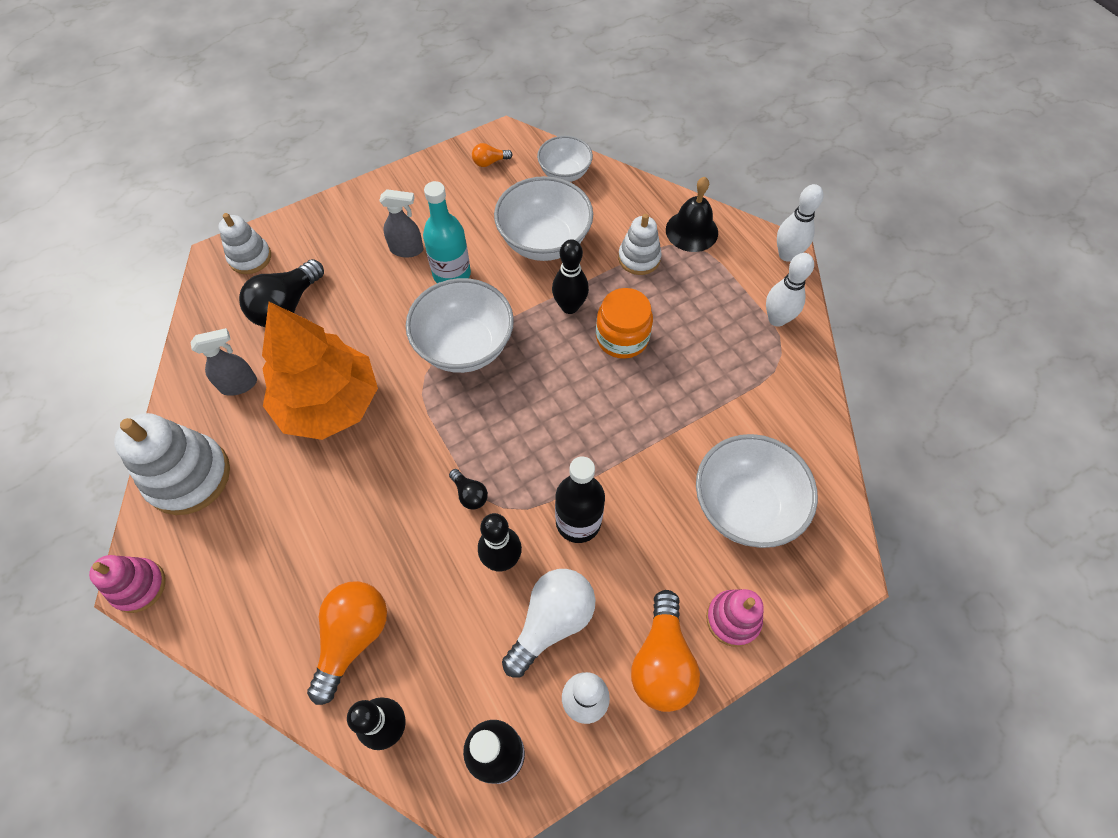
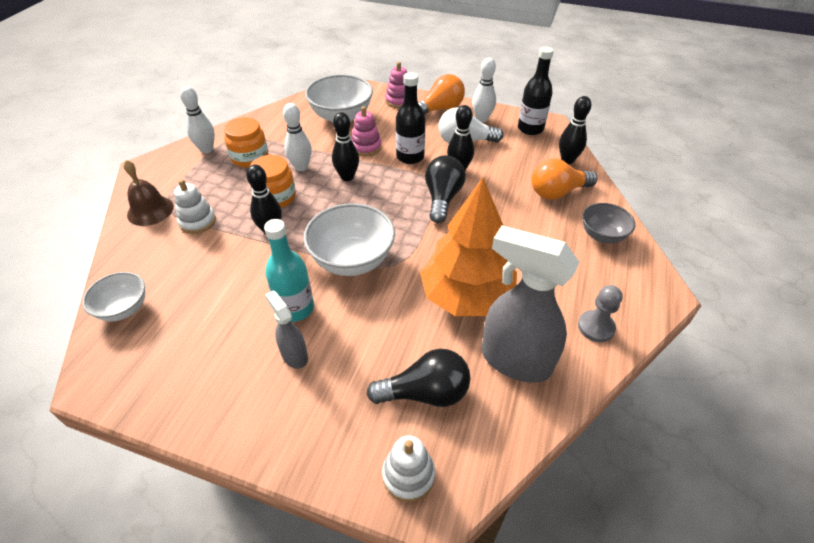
camera: 130 degrees left, 15 degrees down
(139, 586) = (665, 291): pink stacking toy -> pink stacking toy (366, 147)
(188, 476) = (596, 327): white stacking toy -> grey pawn
(239, 385) = (514, 360): grey spray bottle -> grey spray bottle, size x2.00
(250, 610) = (602, 235): none -> grey bowl
(470, 494) = (442, 198): black light bulb -> black light bulb, size x2.06
(489, 162) = (138, 371): orange light bulb -> none
(544, 241) = (217, 276): white bowl -> none
(598, 424) = (347, 177): none -> black bowling pin
(691, 231) = (150, 210): black bell -> brown bell
(724, 351) = (250, 157): none -> orange jar
(787, 254) = (145, 165): white bowling pin -> white bowling pin (301, 167)

